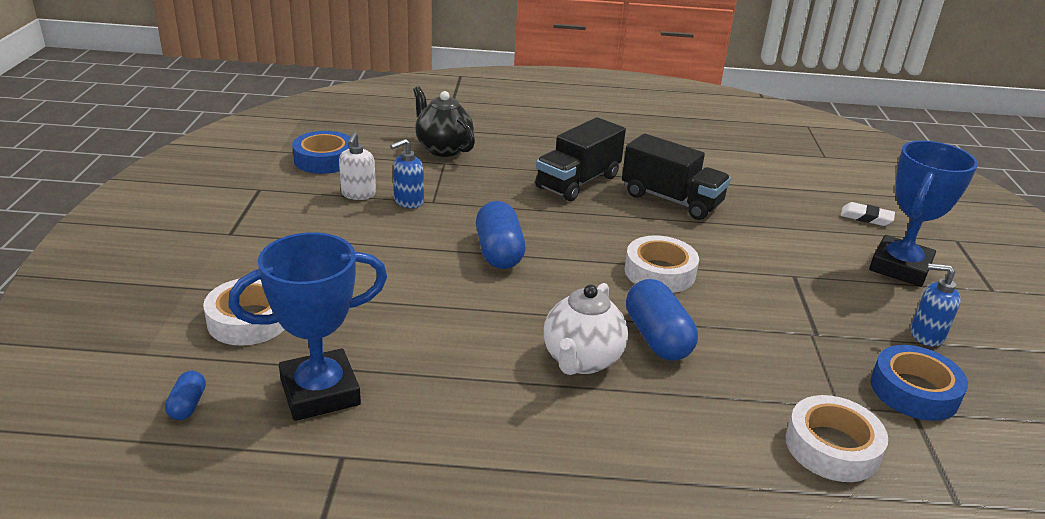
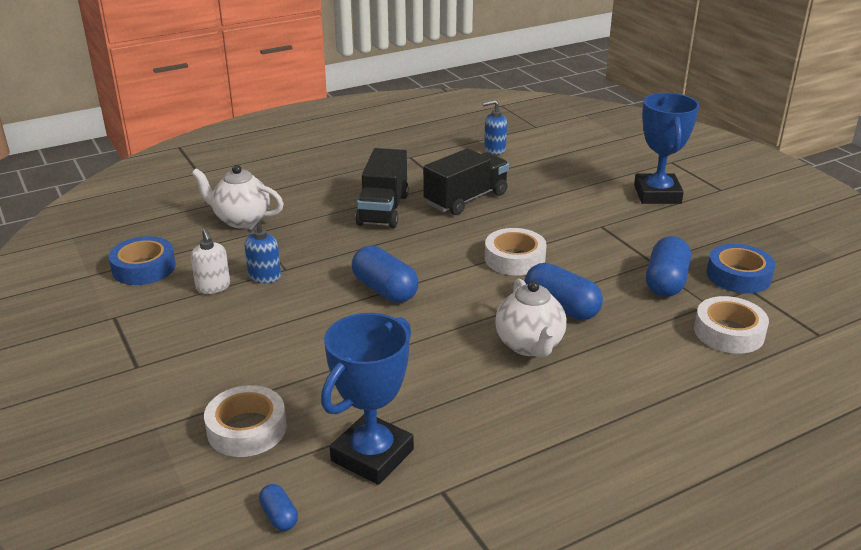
camera: 30 degrees left, 0 degrees up
(443, 149) = (241, 220): black teapot -> white teapot
(671, 200) = (466, 199): black truck -> black truck turned 45 degrees counterclockwise
(810, 361) = (666, 282): none -> blue capsule
(866, 217) = (605, 165): white eraser -> none
(926, 335) = (712, 236): blue soap dispenser -> blue soap dispenser (494, 149)

